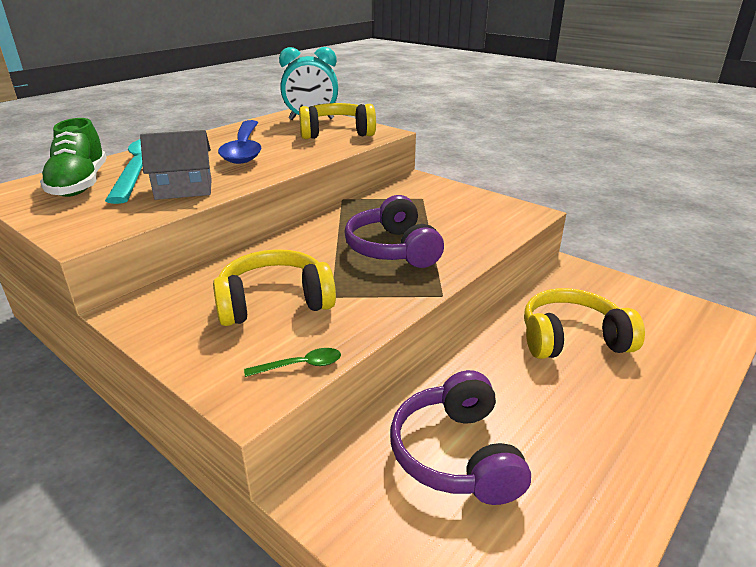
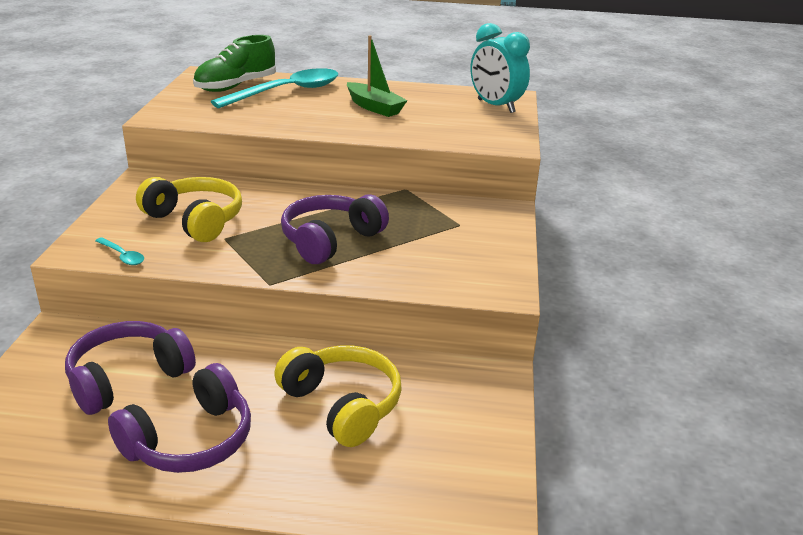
camera: 55 degrees right, 0 degrees up
(184, 189) = (265, 116): grey house -> none
(244, 149) = (374, 107): blue spoon -> green boat
(301, 365) = (122, 256): green spoon -> turquoise spoon
(336, 133) = (474, 126): yellow headphones -> none
(585, 436) = (190, 440): none -> purple headphones

